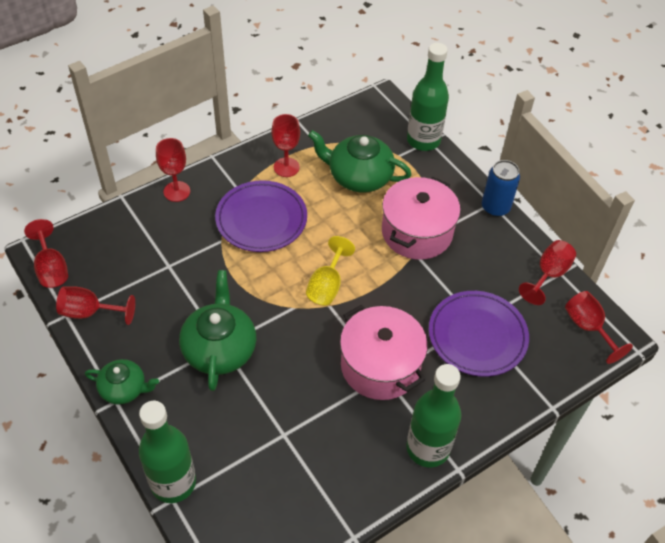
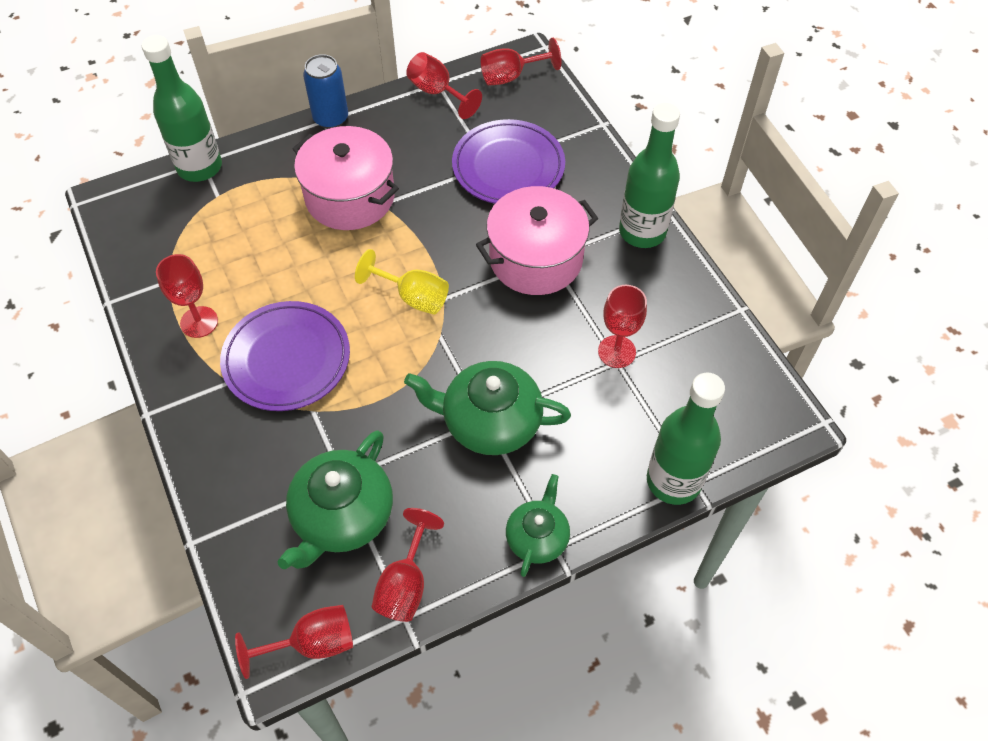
camera: 80 degrees left, 5 degrees up
(177, 191) = (204, 463): red goblet -> red goblet (616, 352)
(359, 176) = (241, 242): green teapot -> green teapot (342, 515)

